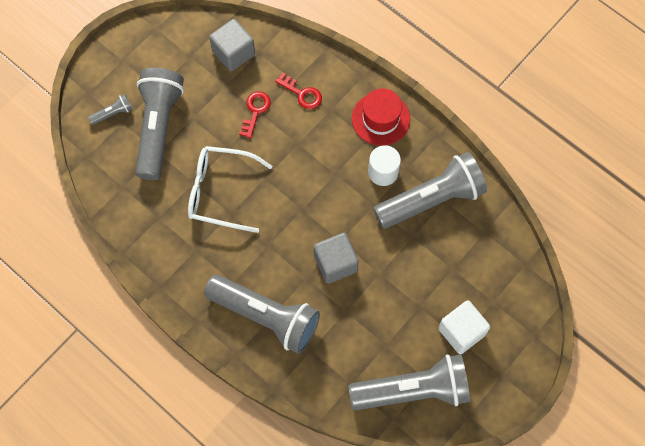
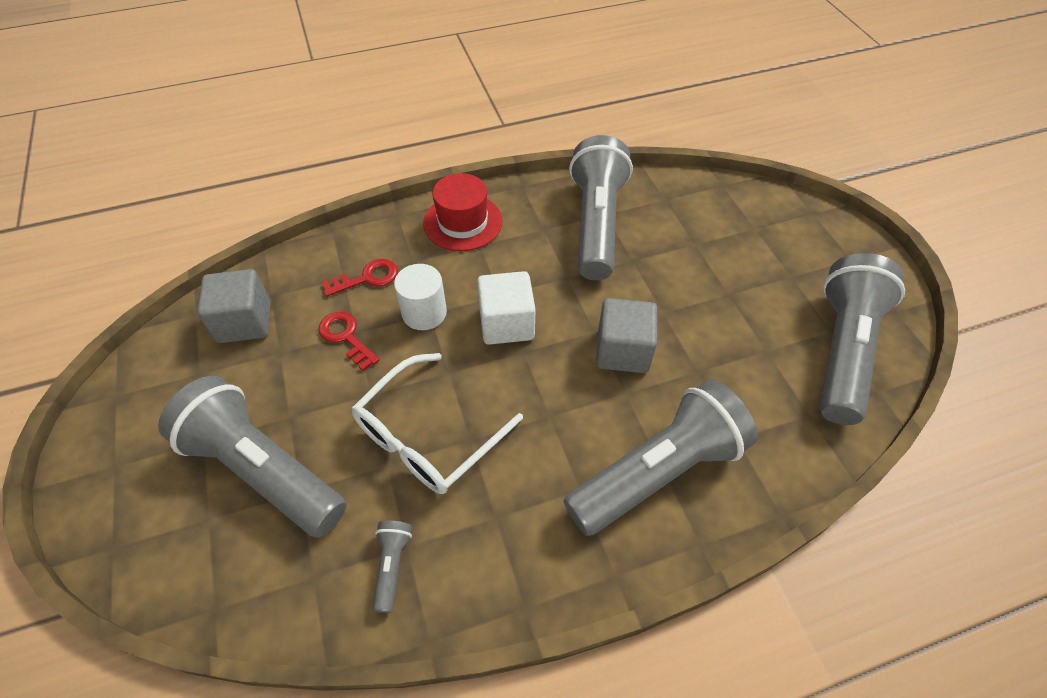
camera: 60 degrees left, 15 degrees down
(113, 113) = (181, 525): grey flashlight -> grey flashlight (392, 566)
(383, 172) = (531, 250): white cylinder -> white cylinder (424, 313)
(461, 331) = (780, 270): white cube -> white cube (506, 323)

